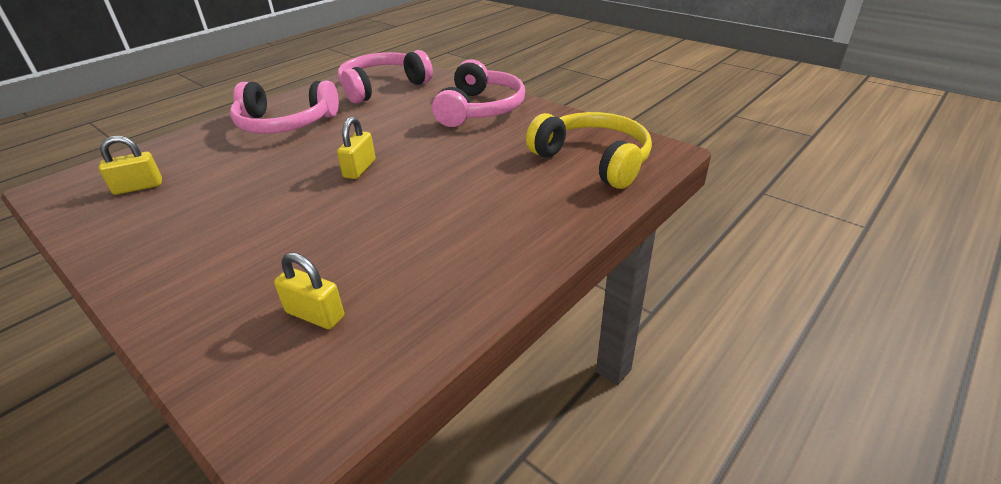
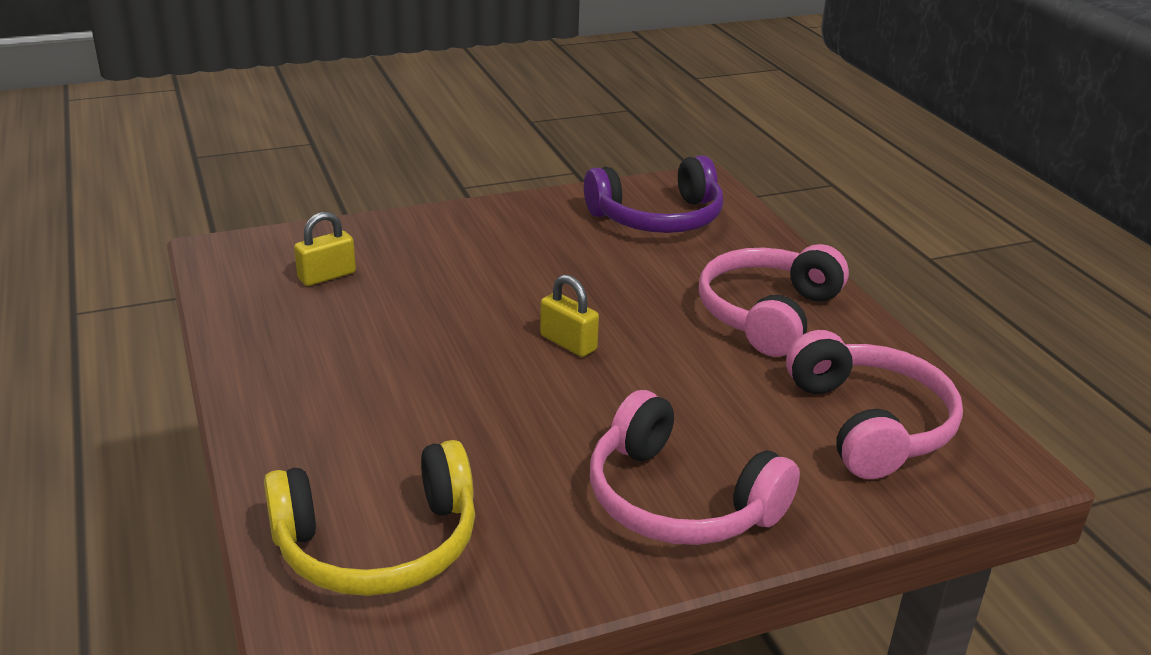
camera: 115 degrees right, 5 degrees down
(138, 187) = (658, 218): yellow padlock -> purple headphones

